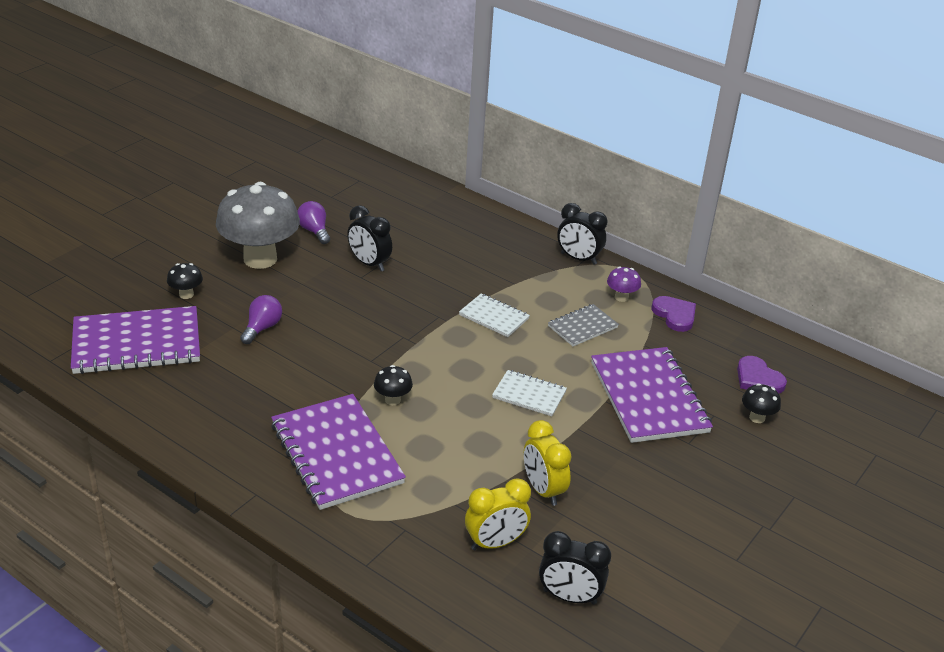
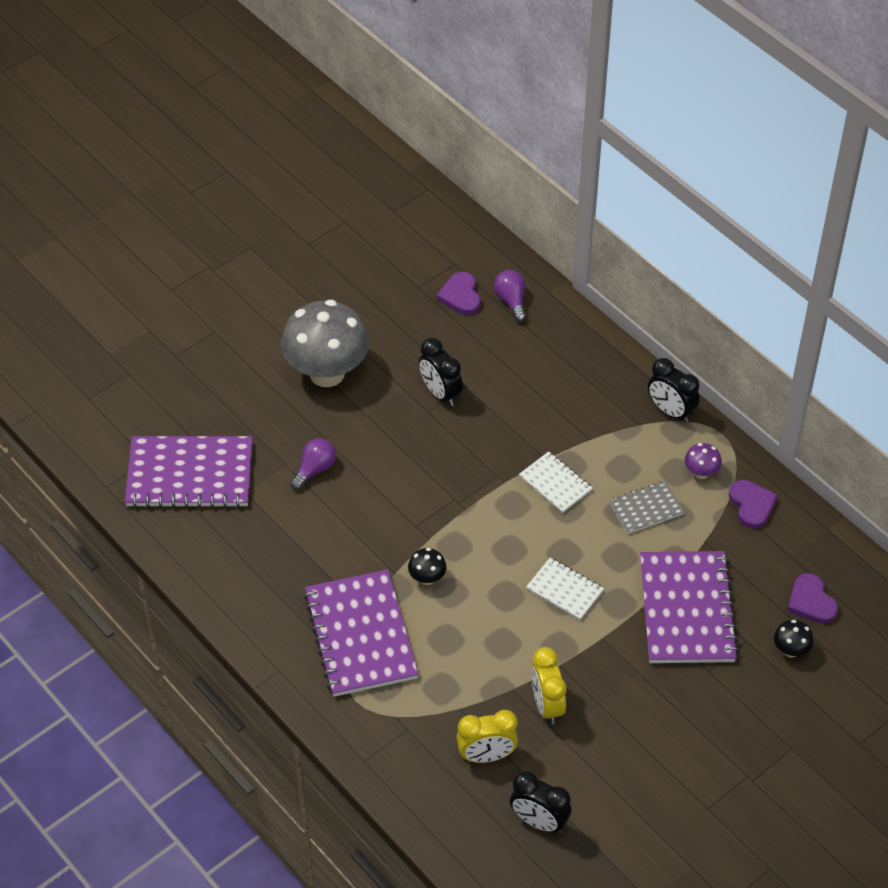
camera: 15 degrees right, 15 degrees up
(186, 294) = (245, 415): black mushroom -> none
(314, 231) = (390, 338): purple light bulb -> purple light bulb (511, 301)
(370, 199) = (460, 296): none -> purple heart

